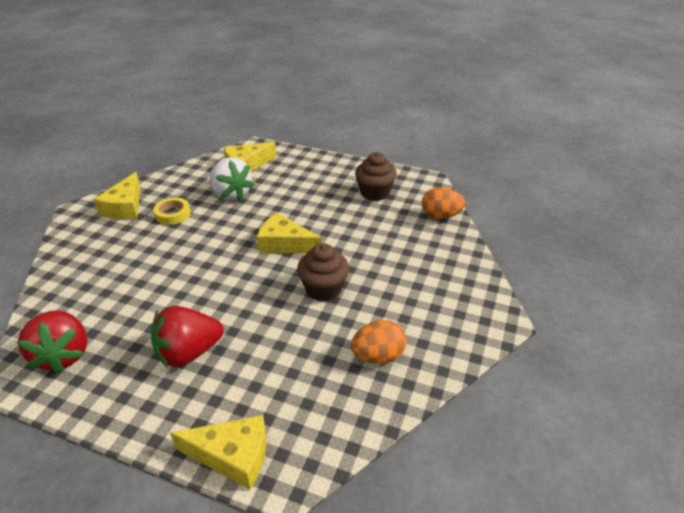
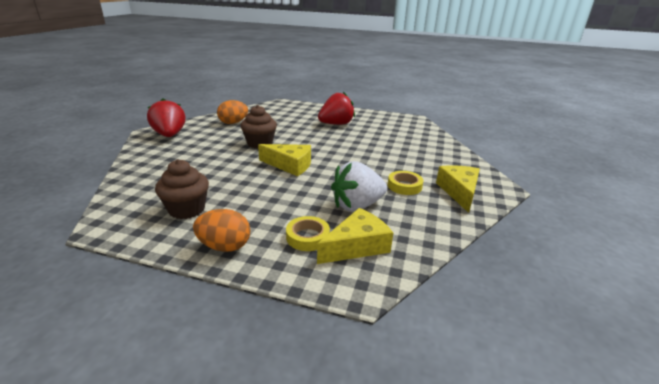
camera: 175 degrees right, 10 degrees down
(63, 355) = (401, 124): red strawberry -> red strawberry (169, 135)
(231, 194) = (357, 206): white strawberry -> white strawberry turned 75 degrees counterclockwise
(232, 456) = (303, 105): yellow cheese -> none
(279, 171) = (307, 237): none -> yellow tape
(440, 216) = (130, 186): orange egg -> orange egg (224, 246)

